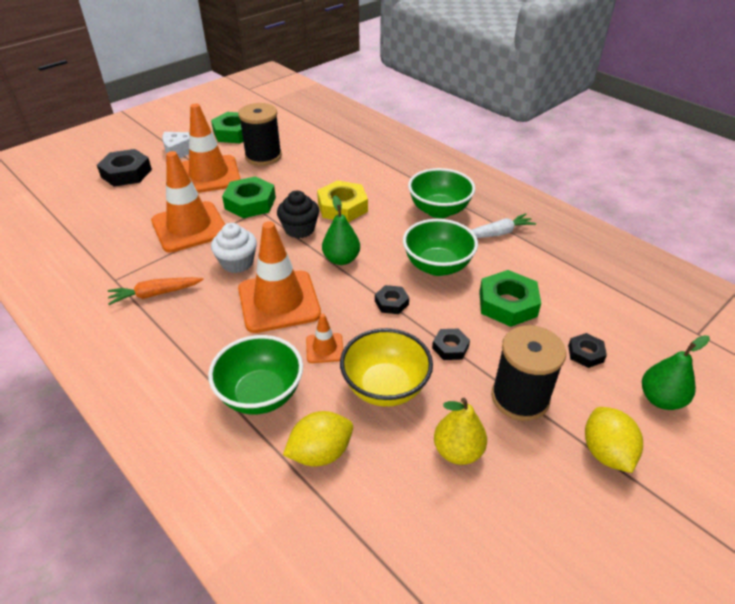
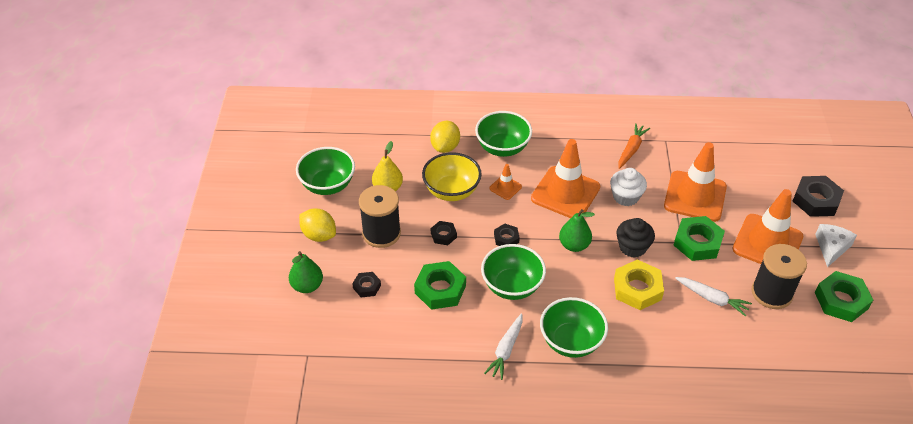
camera: 135 degrees right, 5 degrees up
(304, 174) = (712, 299): none -> white carrot
(540, 524) = (328, 185): none -> green bowl

